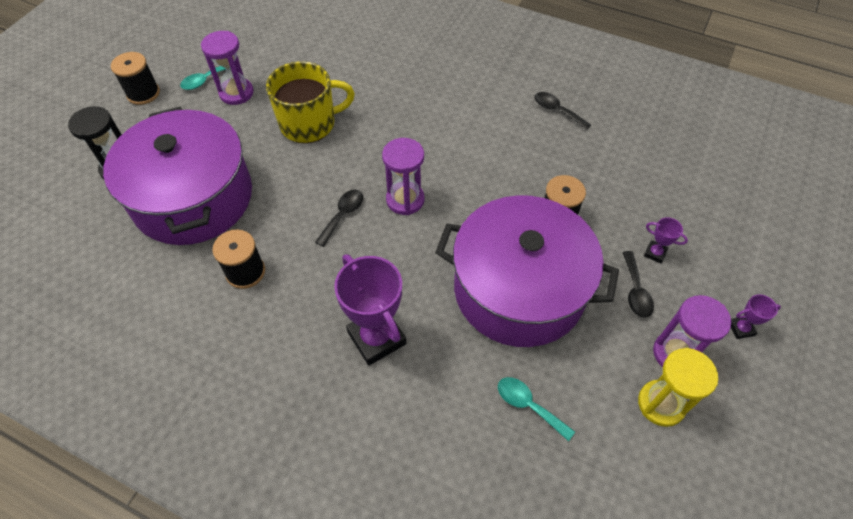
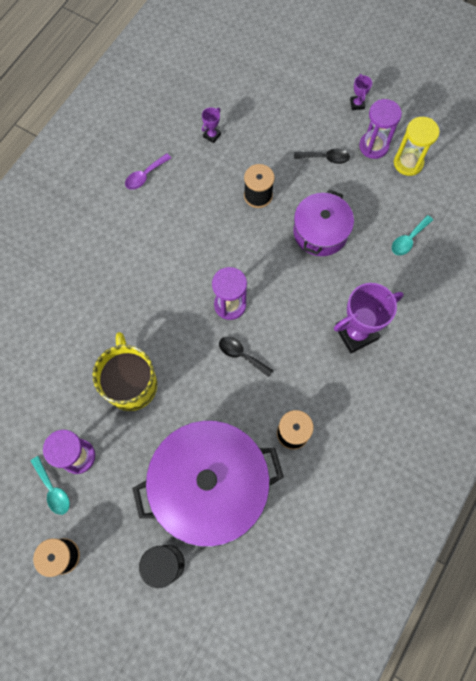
camera: 85 degrees left, 15 degrees up
(519, 289) = (320, 232): purple pot -> purple pot, size x0.57
(557, 111) = (145, 176): black spoon -> purple spoon
(655, 253) = (295, 138): purple trophy -> purple trophy (212, 135)

